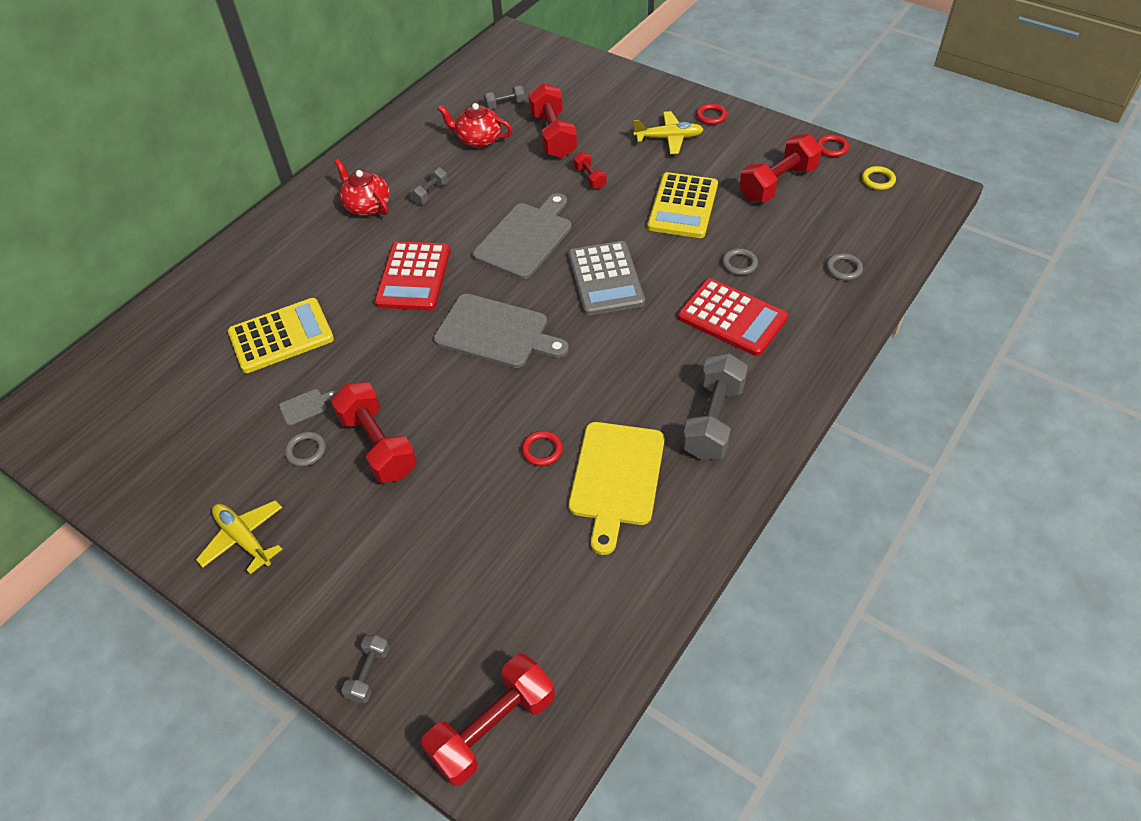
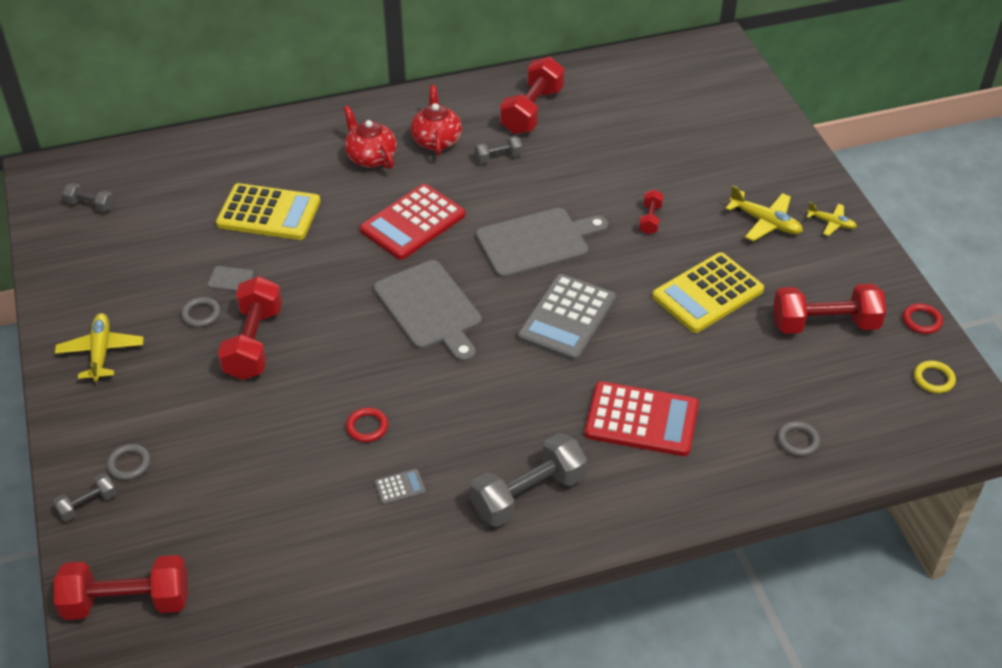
camera: 35 degrees right, 5 degrees down
(478, 140) = (588, 130): red teapot -> red teapot (370, 157)
(505, 105) = (645, 109): grey dumbbell -> grey dumbbell (90, 205)
(553, 135) = (659, 162): red dumbbell -> red dumbbell (532, 111)
(616, 478) = (400, 487): yellow cutting board -> grey calculator
(711, 116) = (831, 223): red ring -> yellow plane
(732, 318) = (641, 419): red calculator -> red calculator turned 60 degrees counterclockwise
(739, 264) = (702, 376): grey ring -> grey ring (129, 464)

